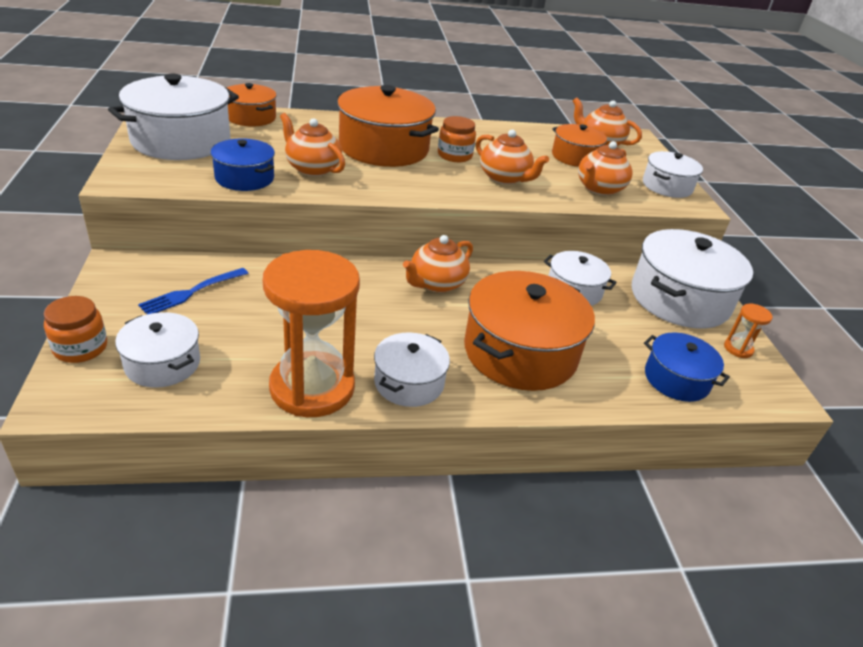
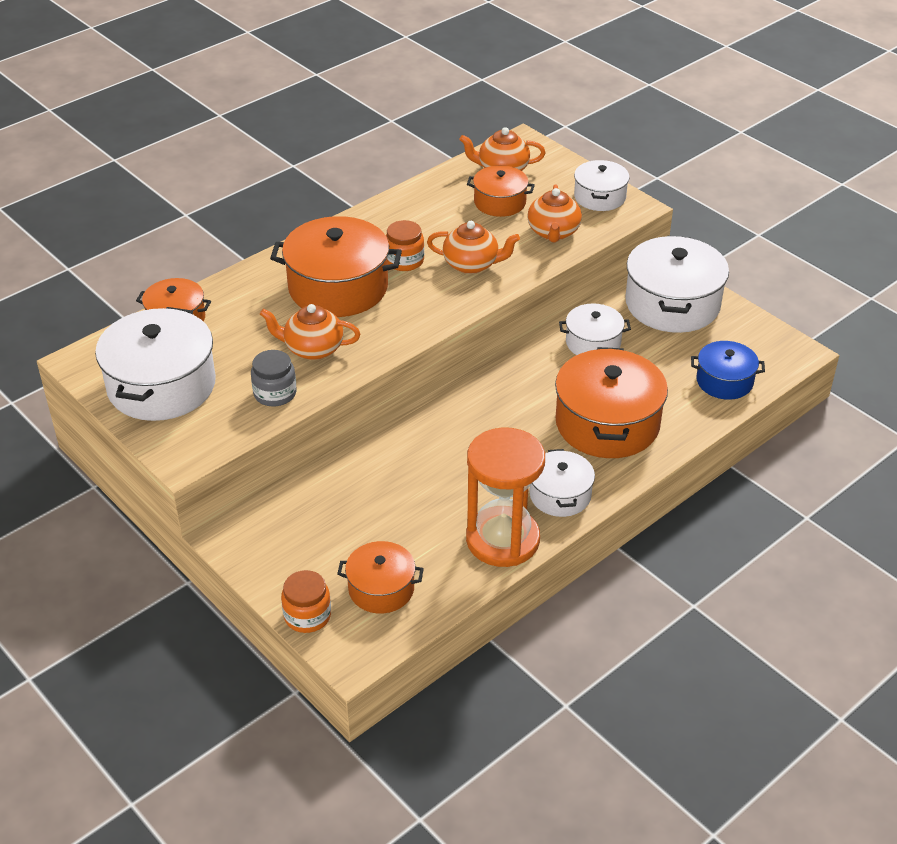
camera: 30 degrees left, 5 degrees up
(162, 363) = (381, 589): white pot -> orange pot
(191, 292) = (320, 523): blue fork -> none
(244, 178) = (275, 393): blue pot -> grey jar
(436, 283) = (489, 399): orange teapot -> none
(738, 349) = (744, 328): orange hourglass -> none

